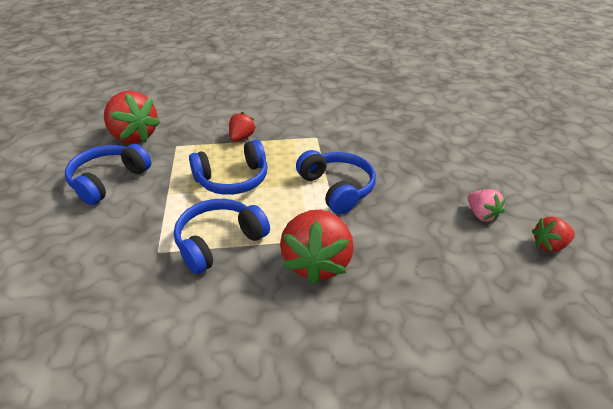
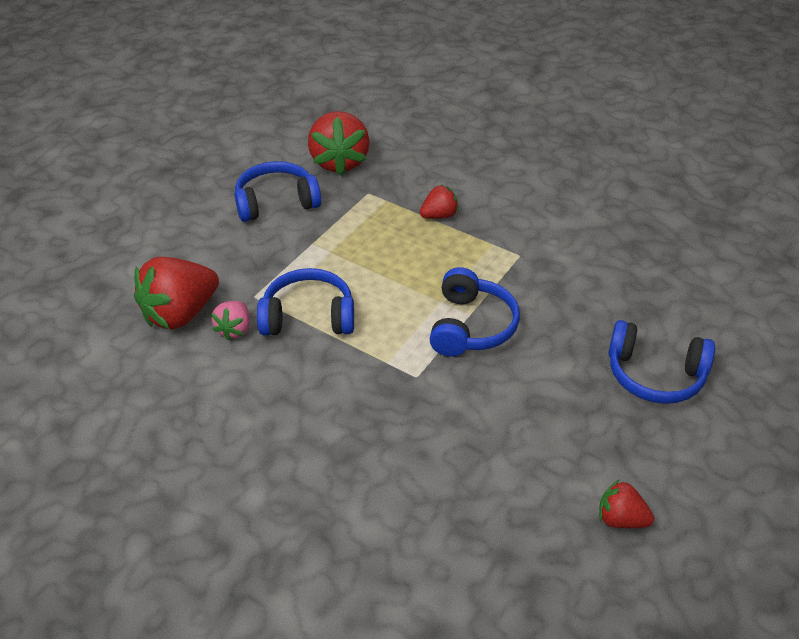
camera: 40 degrees right, 5 degrees up
(232, 179) = (382, 260): blue headphones -> blue headphones (654, 375)
(317, 263) = (368, 386): red strawberry -> red strawberry (180, 314)
(481, 215) = (590, 444): pink strawberry -> pink strawberry (234, 329)

